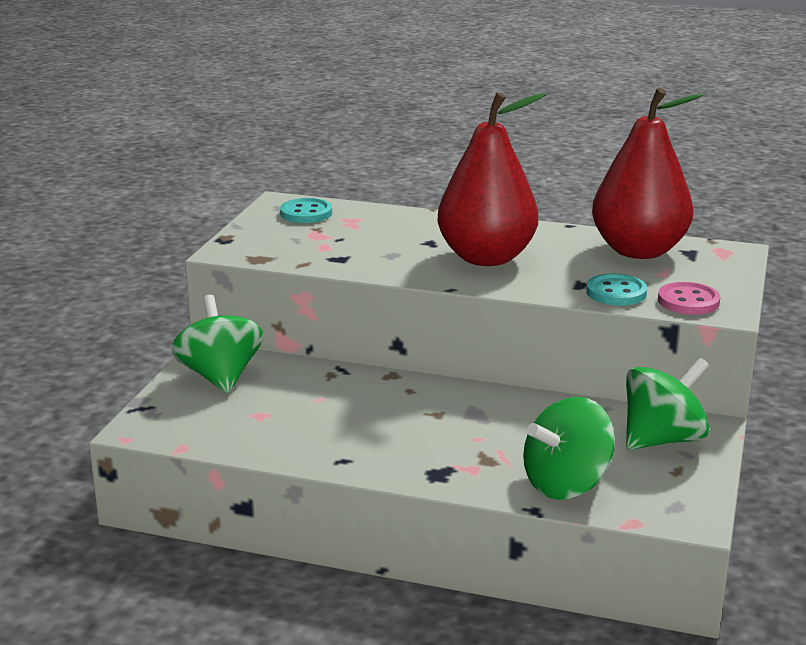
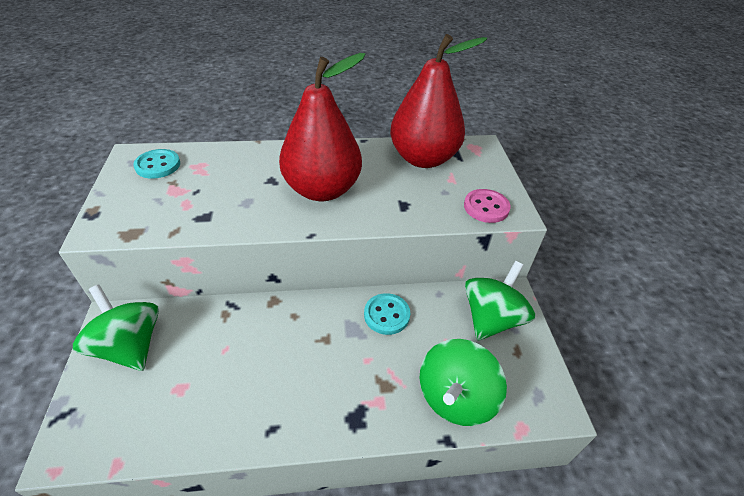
camera: 25 degrees left, 20 degrees up
(616, 292) = (434, 209): turquoise button -> turquoise button (386, 315)

